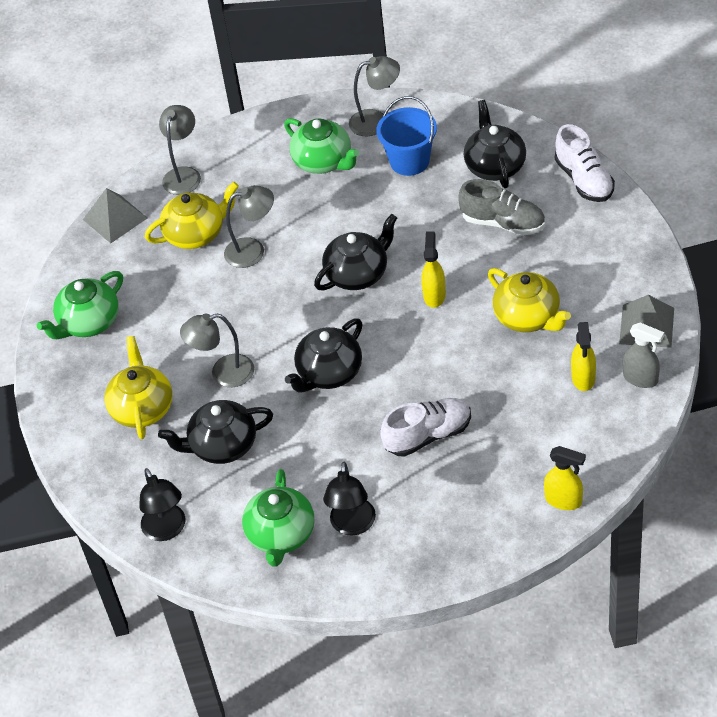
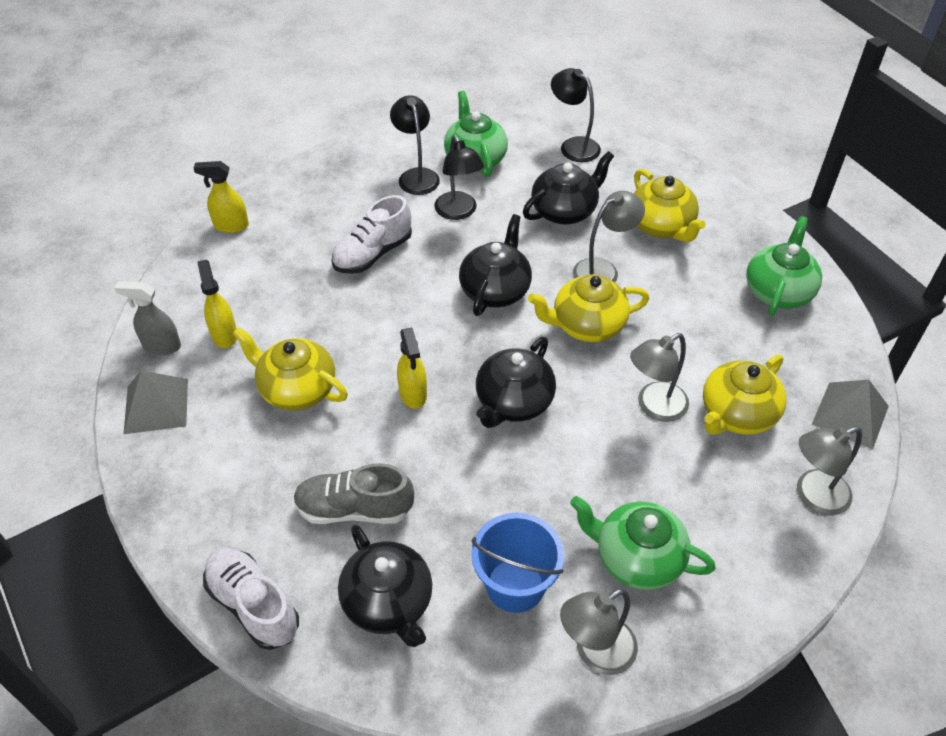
camera: 155 degrees right, 0 degrees up
(184, 174) = (813, 496): grey lamp -> grey lamp turned 75 degrees clockwise
(267, 325) = (586, 325): none -> yellow teapot
(327, 467) = (458, 212): none -> black lamp

